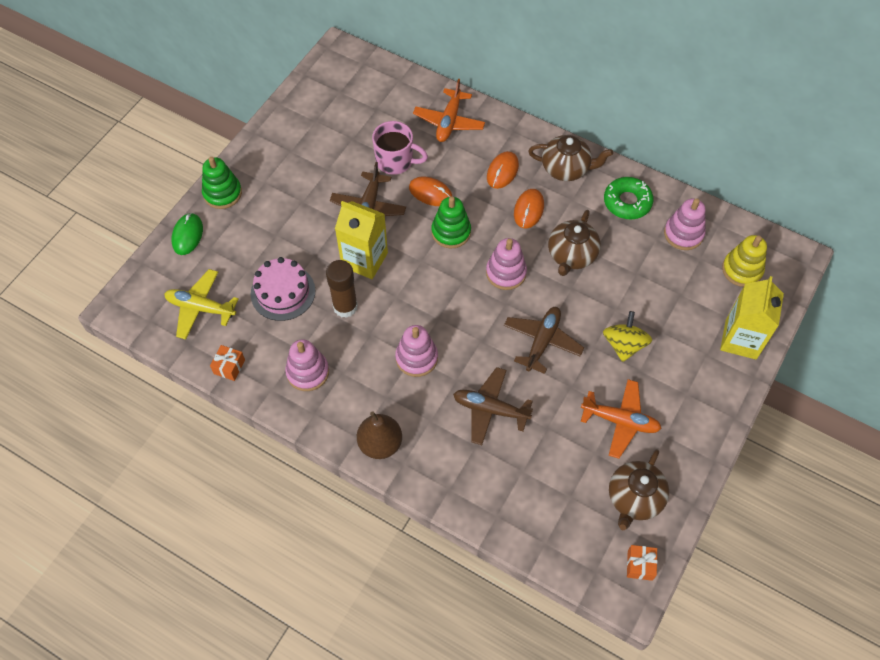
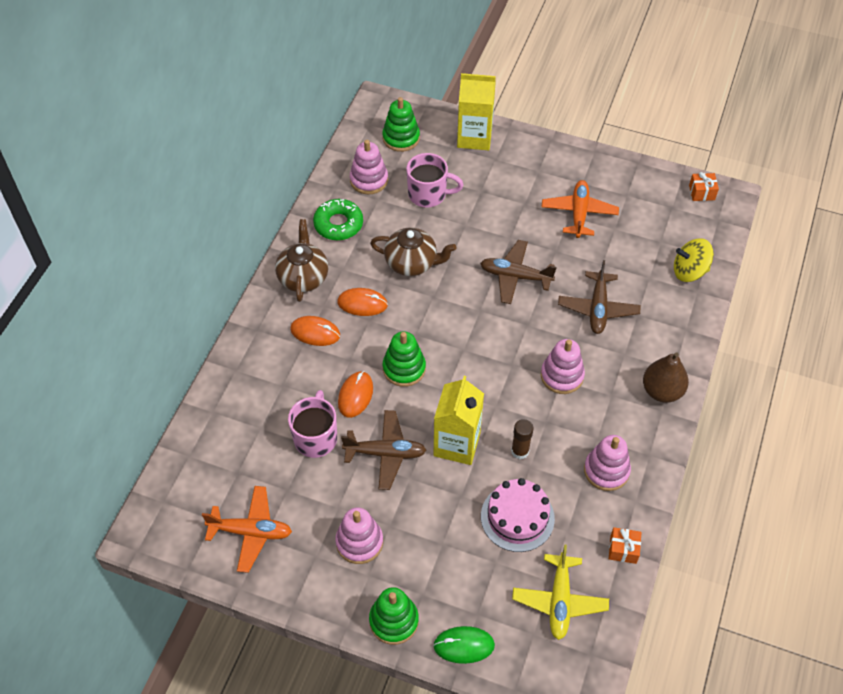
camera: 100 degrees left, 5 degrees down
(345, 307) = (520, 451): brown glue stick -> brown glue stick, size x0.67
(449, 122) = (250, 393): orange plane -> orange plane (251, 532)
(506, 273) = (444, 314): pink stacking toy -> pink stacking toy (359, 542)
(624, 345) = (502, 216): yellow spinning top -> yellow spinning top (689, 271)
(634, 498) = (646, 199): brown teapot -> none
(659, 283) = (428, 194): none -> pink mug
(742, 270) = (401, 138): yellow stacking toy -> green stacking toy

